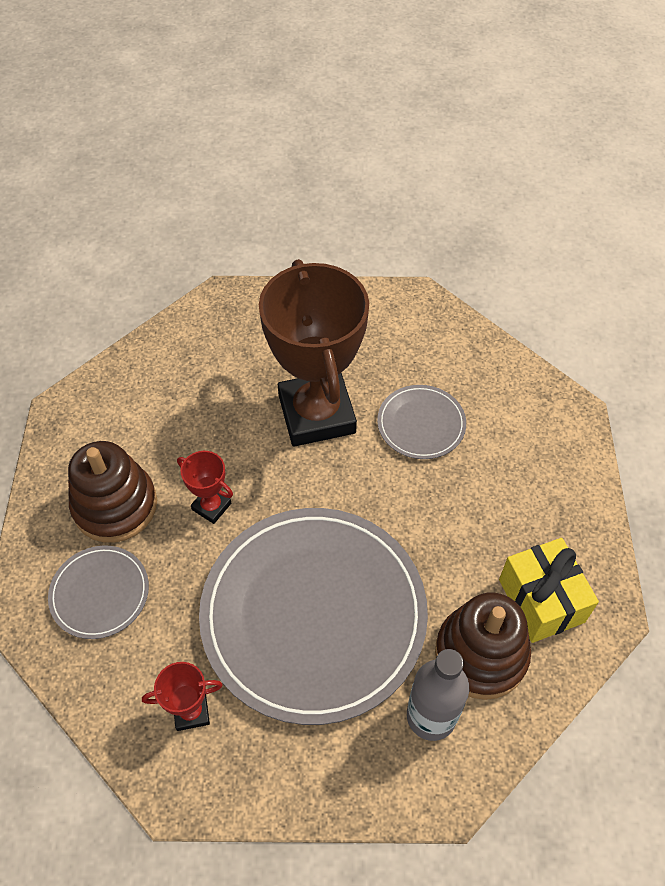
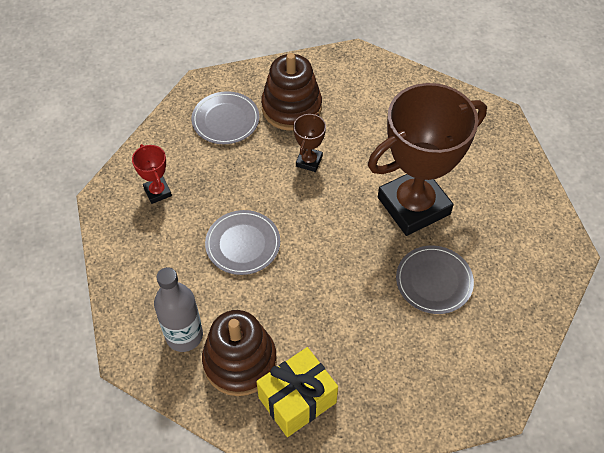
camera: 75 degrees right, 0 degrees up
(211, 506) = (309, 161): red trophy -> brown trophy
(313, 614) = (243, 244): grey plate -> grey plate, size x0.45

